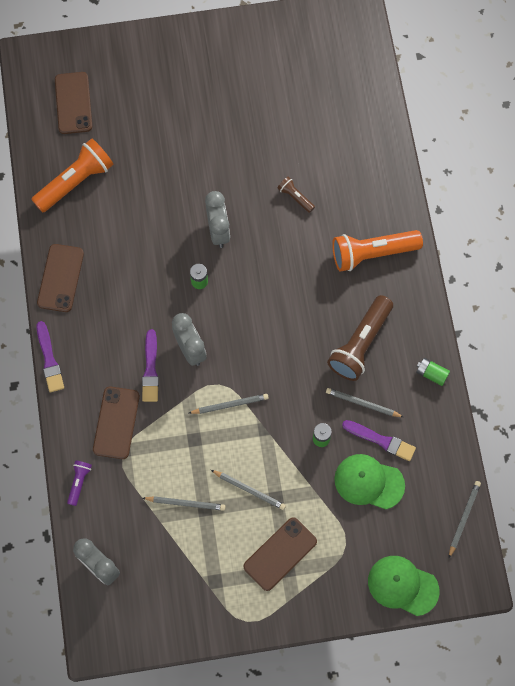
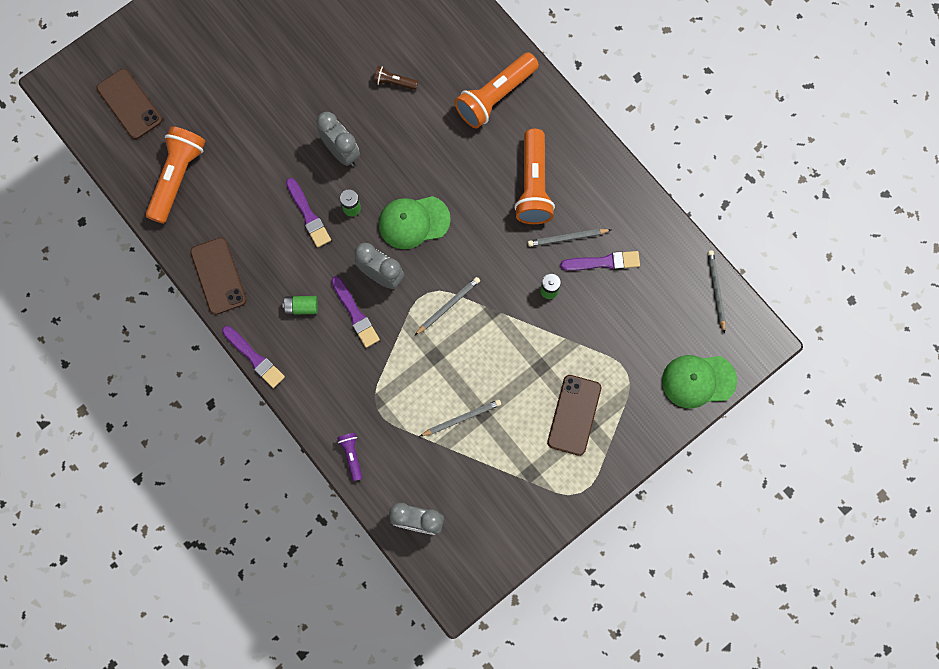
camera: 30 degrees left, 5 degrees up
(116, 423) = (353, 381): brown phone -> none
(161, 268) = (308, 215): none -> purple brush
(249, 490) = (512, 373): grey pencil -> none
(360, 344) = (533, 185): brown flashlight -> orange flashlight
(369, 482) = (614, 305): green cap -> green cap (413, 222)
(431, 374) = (612, 177): green battery -> green battery (301, 307)

